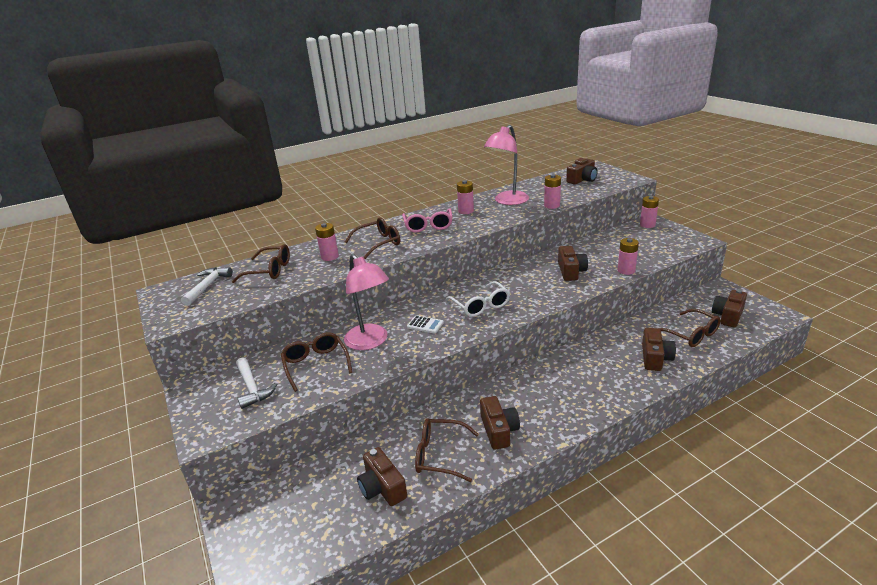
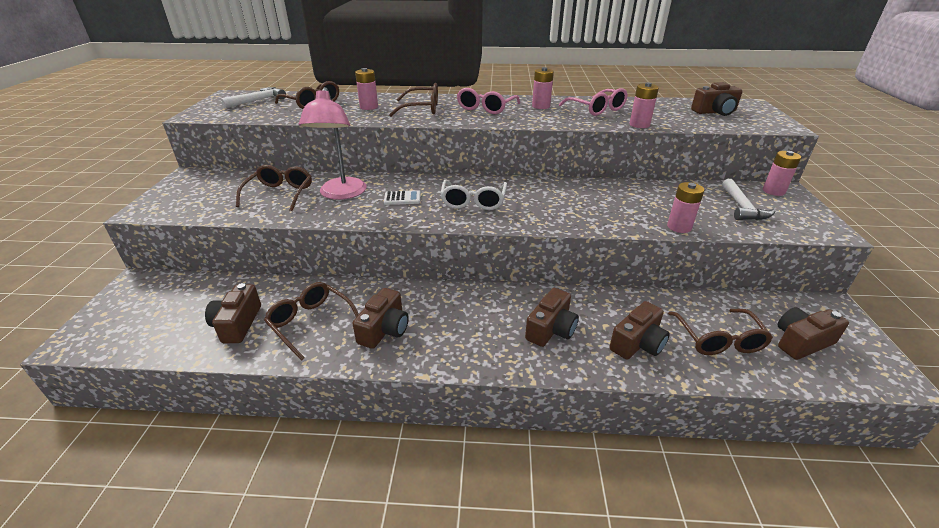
camera: 30 degrees right, 5 degrees up
(252, 388) = (218, 192): white hammer -> white hammer (742, 207)
(425, 325) = (402, 198): white calculator -> white calculator turned 60 degrees counterclockwise
(507, 201) = (596, 109): pink lamp -> pink glasses
(571, 271) = (610, 205): brown camera -> brown camera (551, 329)

